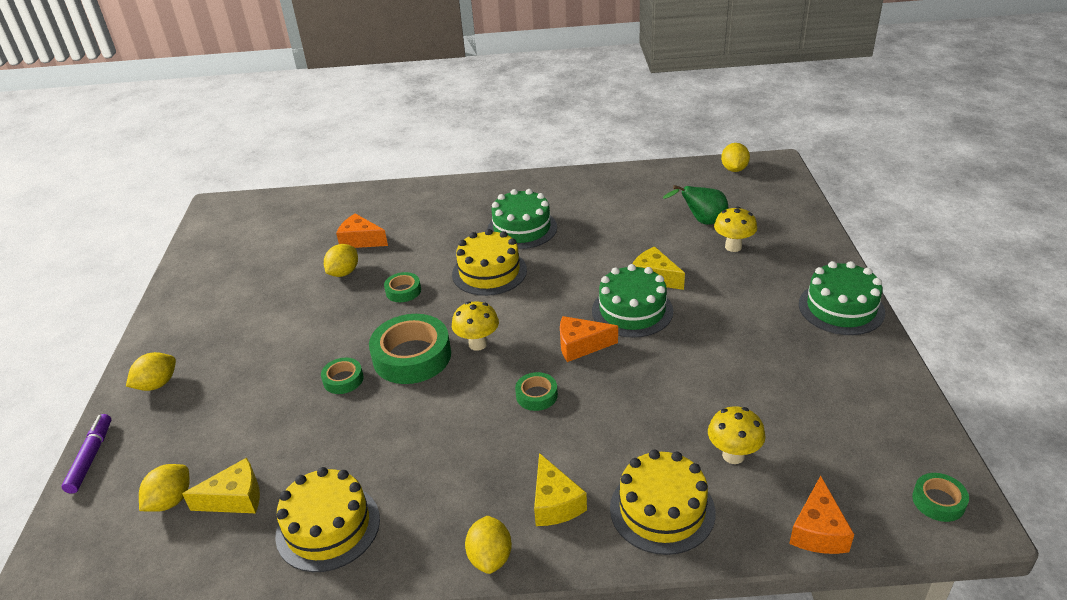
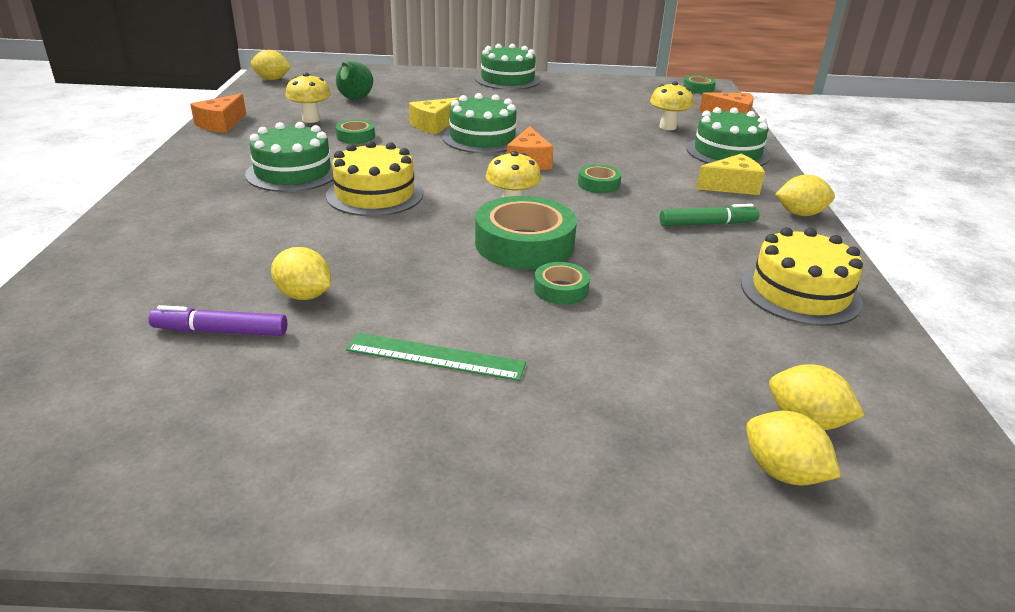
camera: 90 degrees left, 5 degrees down
(91, 457) = (743, 545): purple marker -> purple marker (221, 331)
(157, 384) = (547, 484): yellow lemon -> yellow lemon (782, 472)
(235, 498) = (782, 361): yellow cheese -> none
(272, 332) = (435, 356): none -> green ruler
(360, 240) = (218, 282): orange cheese -> orange cheese (221, 124)
(403, 291) = (383, 248): green tape -> green tape (355, 136)
(457, 473) = (707, 224): none -> green marker
(662, 510) = (727, 152): yellow cake -> green cake
(733, 247) = (404, 95): yellow mushroom -> yellow mushroom (311, 119)

